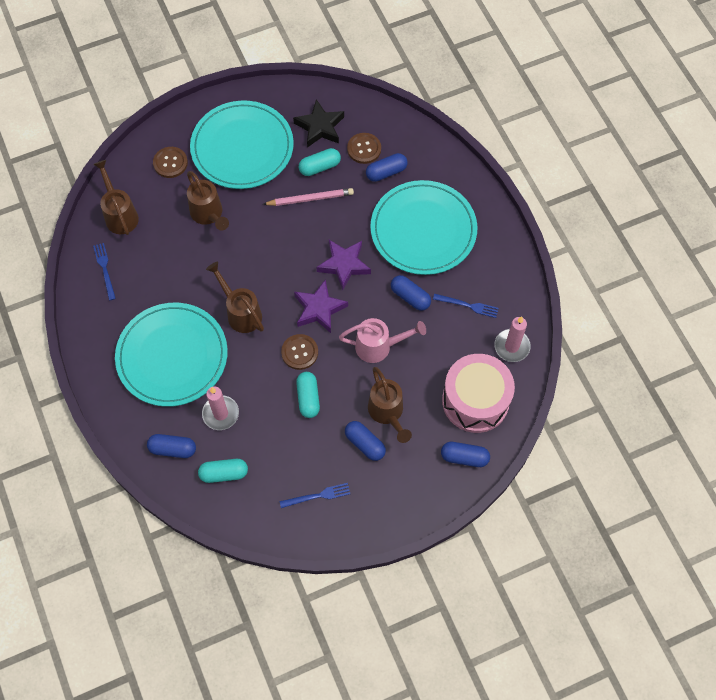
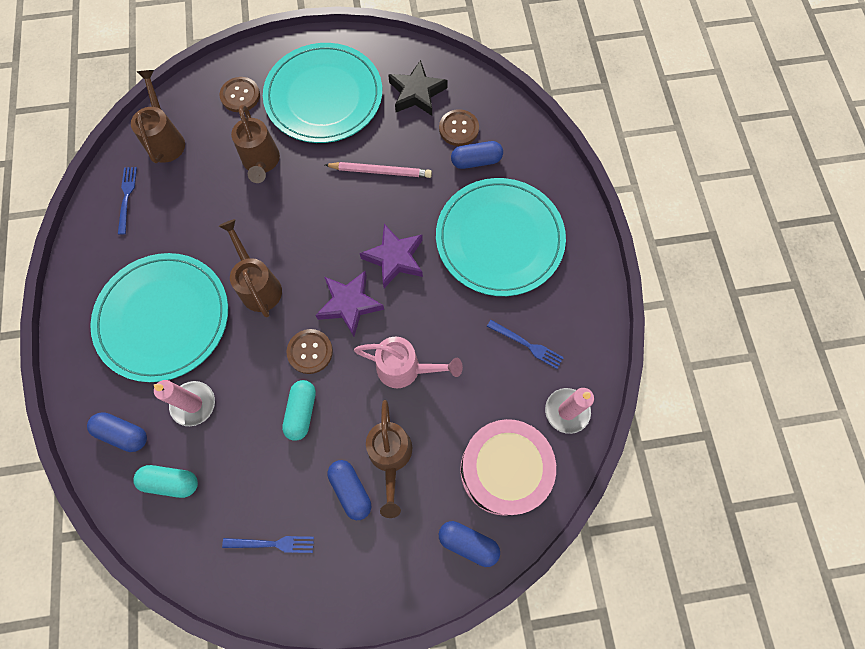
camera: 15 degrees right, 5 degrees up
(320, 167) = (402, 138): turquoise capsule -> none
(410, 297) = (460, 316): blue capsule -> none

